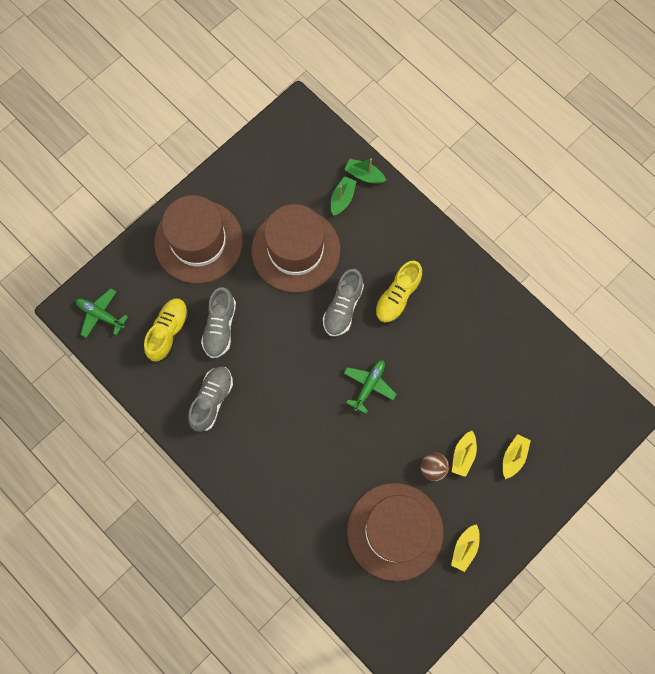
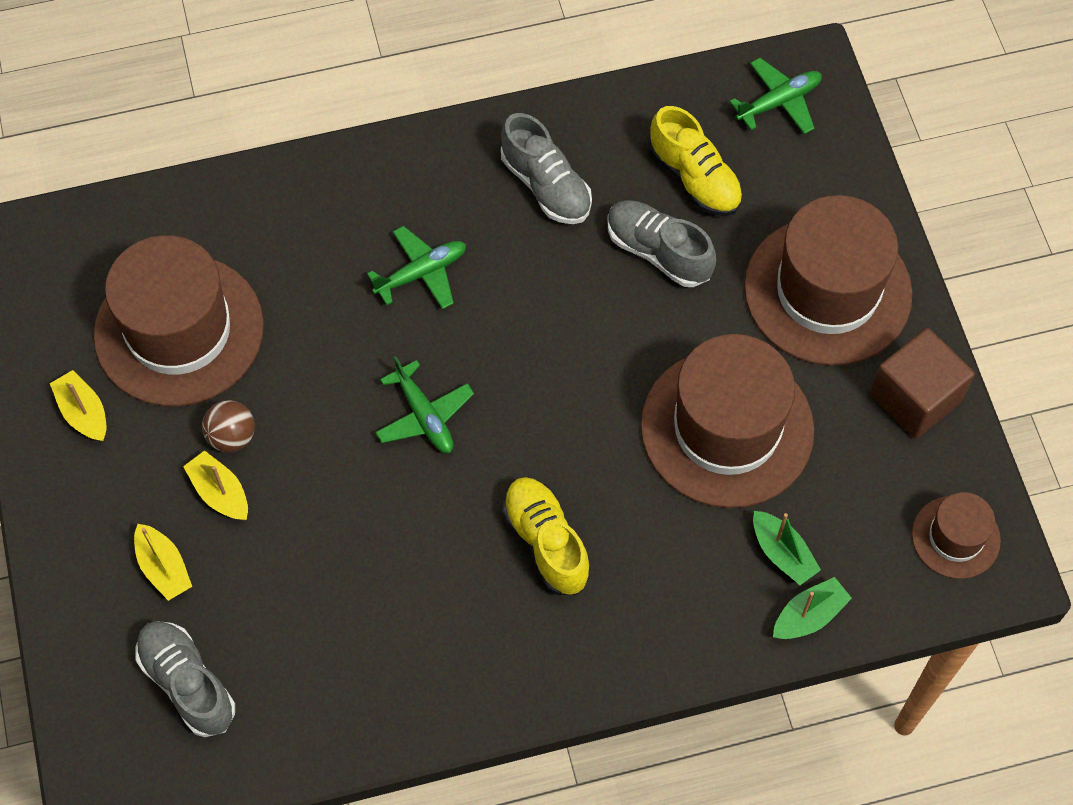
camera: 120 degrees right, 10 degrees down
(234, 180) = (915, 398): none -> brown cube
(293, 135) = (955, 537): none -> brown hat
(295, 432) = (421, 273): none -> green plane
(343, 307) = (580, 447): grey shoe -> grey shoe (188, 683)

